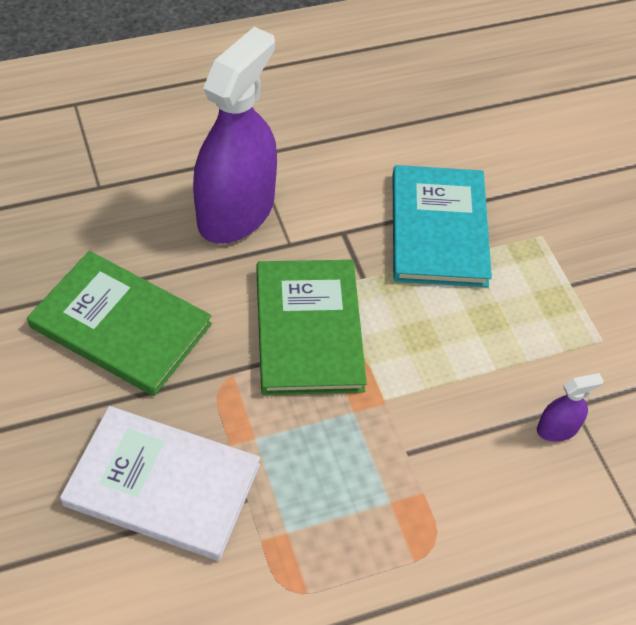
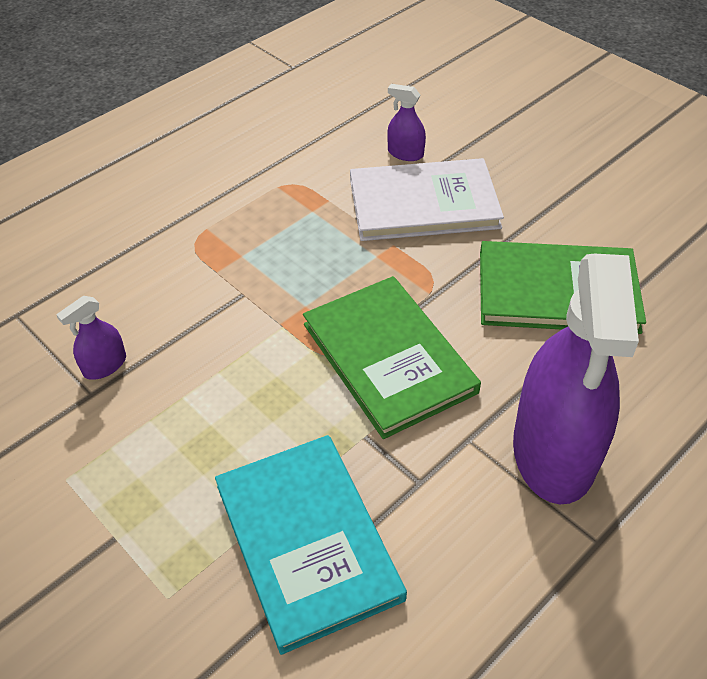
camera: 160 degrees right, 5 degrees down
(127, 576) = (405, 153): none -> purple spray bottle

